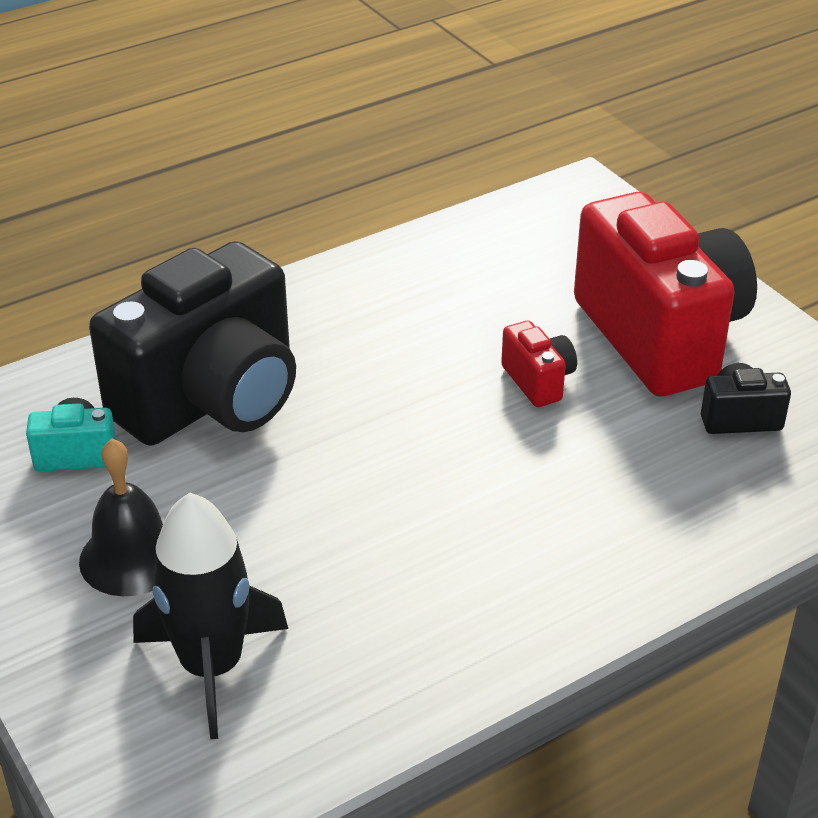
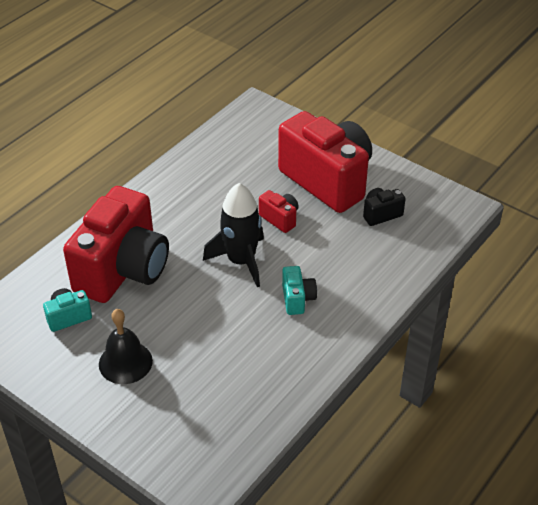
camera: 20 degrees left, 5 degrees up
(211, 666) = (192, 404): black rocket -> black rocket (241, 261)
(212, 400) = (123, 270): black camera -> red camera
(504, 529) = (297, 299): none -> turquoise camera

